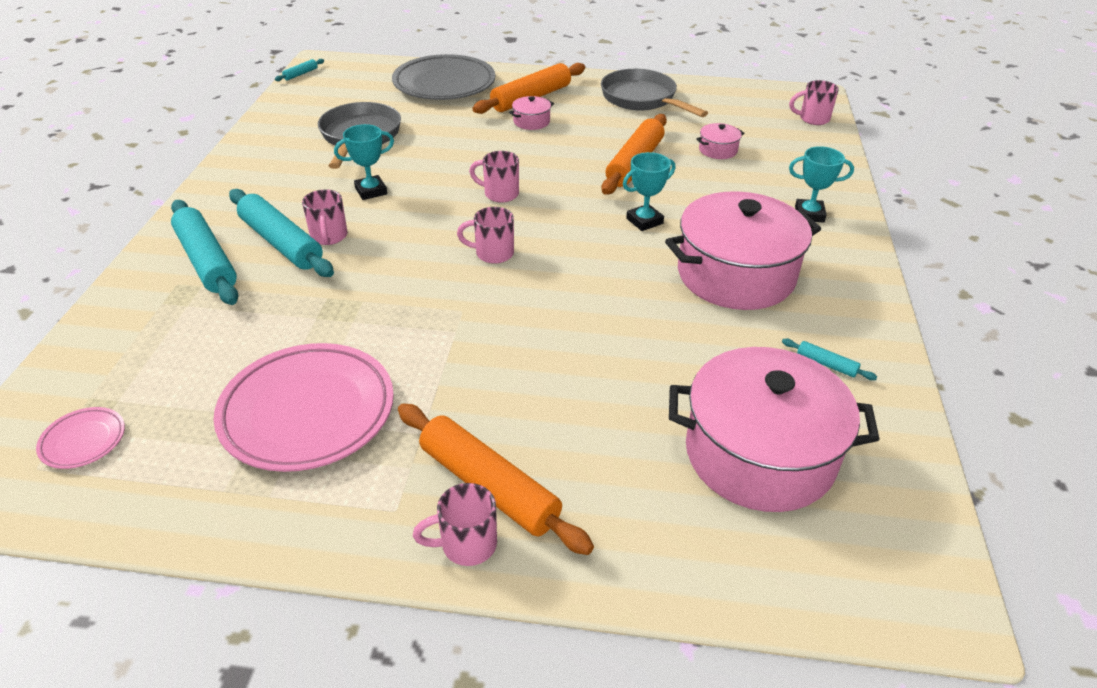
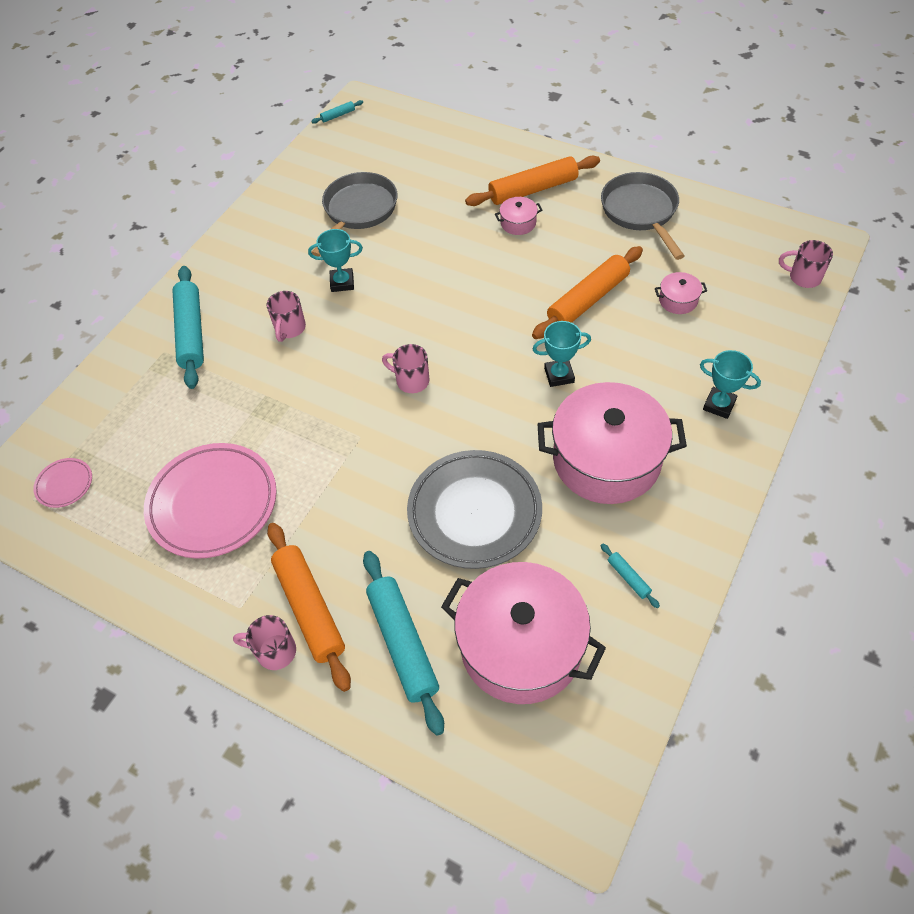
camera: 25 degrees right, 15 degrees up
(281, 243) = (251, 326): turquoise rolling pin -> turquoise rolling pin (402, 643)
(444, 84) = (460, 153): grey plate -> grey plate (474, 512)
(500, 194) = (448, 311): pink mug -> none

